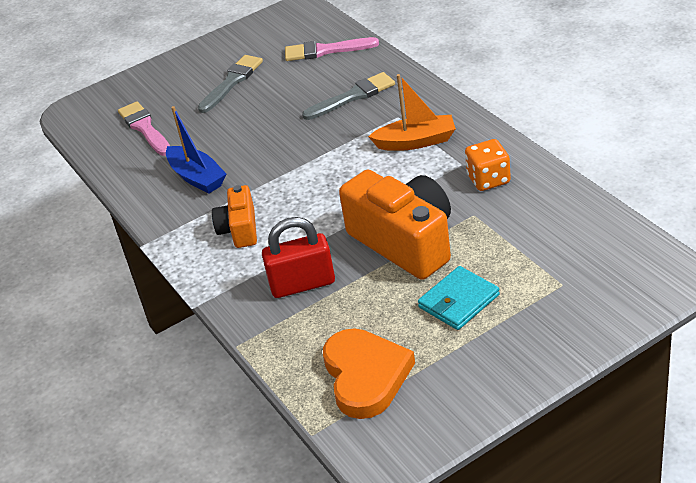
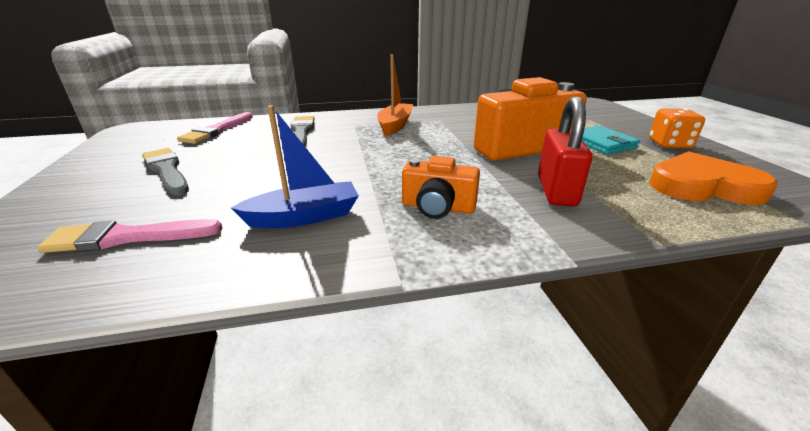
camera: 75 degrees left, 10 degrees down
(488, 179) = (465, 117): orange dice -> orange dice (669, 144)

